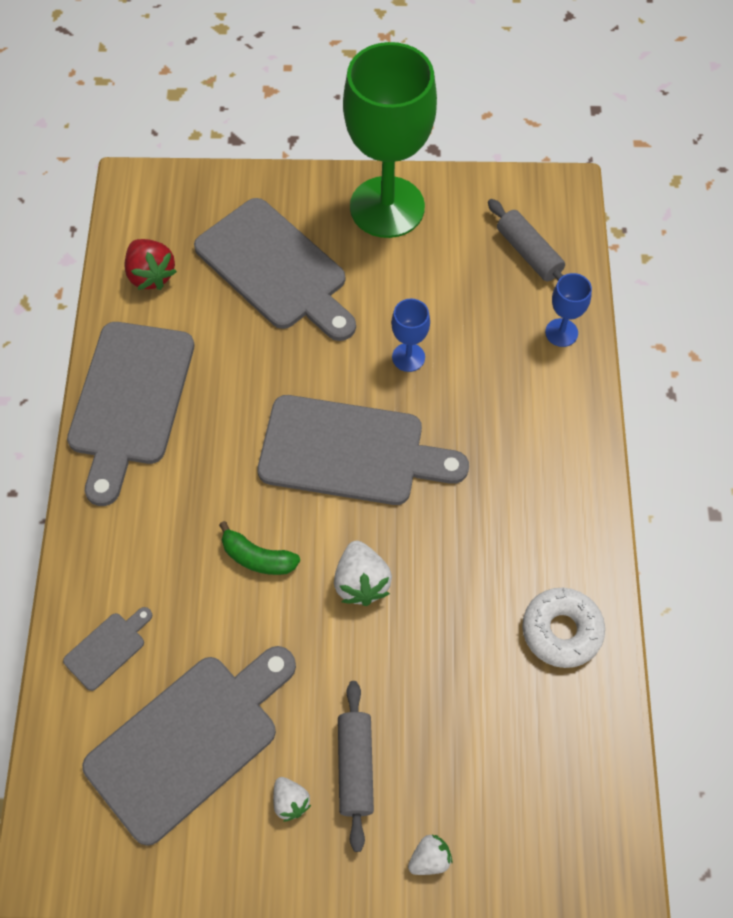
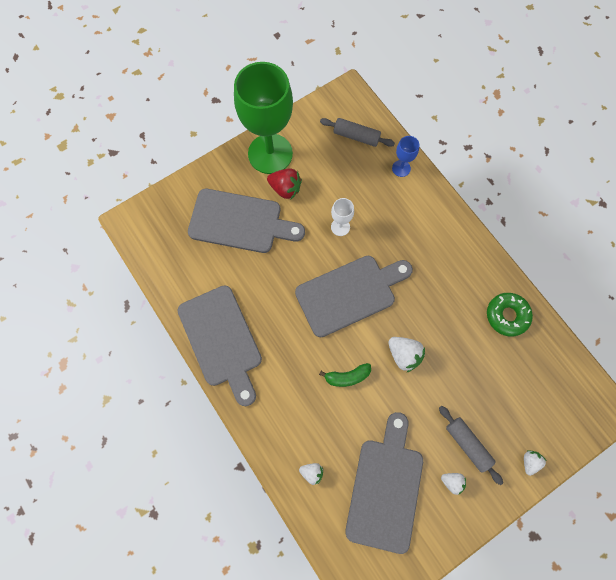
camera: 35 degrees left, 10 degrees up
(108, 648) = (312, 472): grey cutting board -> white strawberry
(151, 275) = (178, 266): red strawberry -> red strawberry (285, 189)
(408, 357) = (340, 227): blue goblet -> white goblet
(561, 631) = (507, 315): white donut -> green donut

